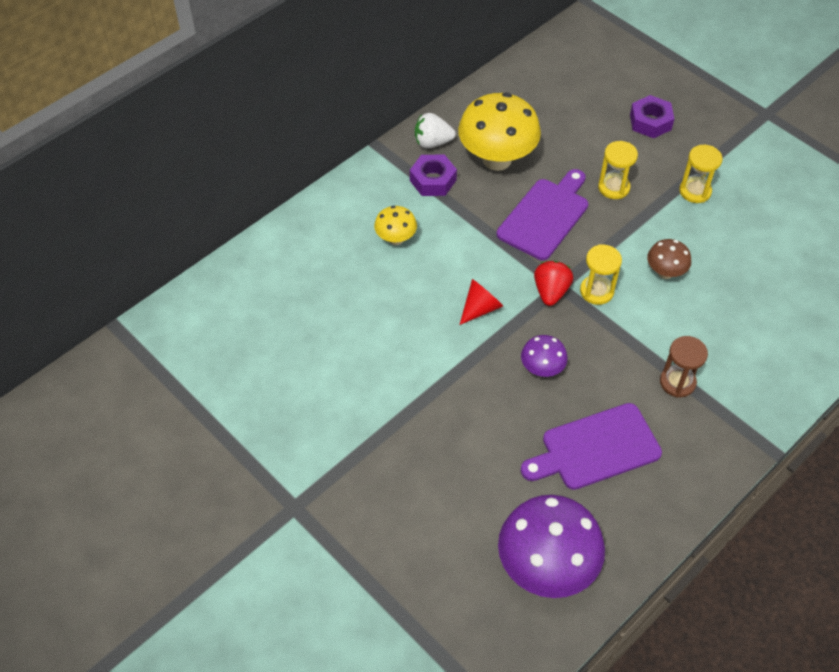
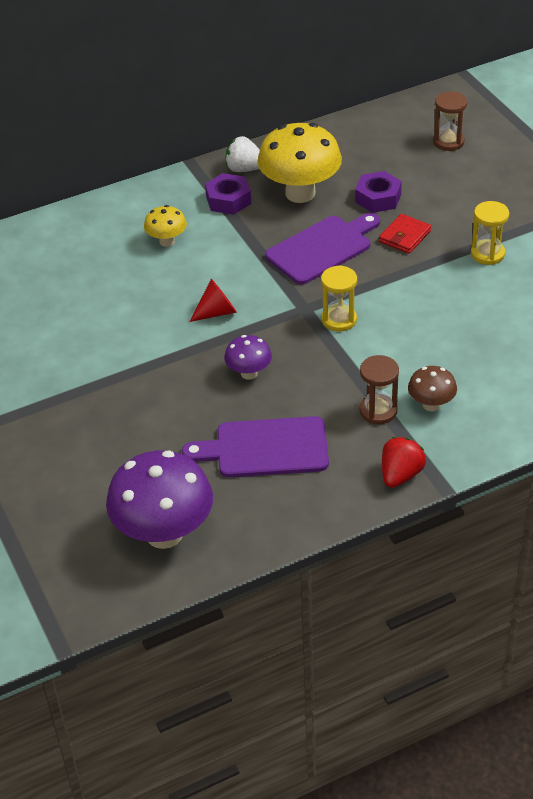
camera: 20 degrees right, 10 degrees down
(551, 292) = (293, 311): red strawberry -> red strawberry (400, 475)
(605, 77) = (448, 142): none -> brown hourglass
(613, 187) = (405, 236): yellow hourglass -> red wallet
(650, 122) = (474, 187): purple nut -> purple nut (378, 198)
(665, 272) = (417, 317): brown mushroom -> brown mushroom (431, 405)

